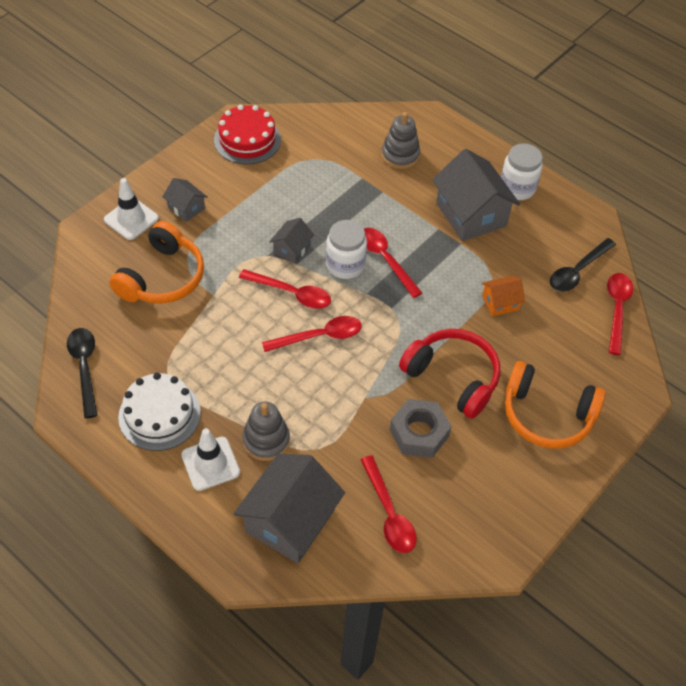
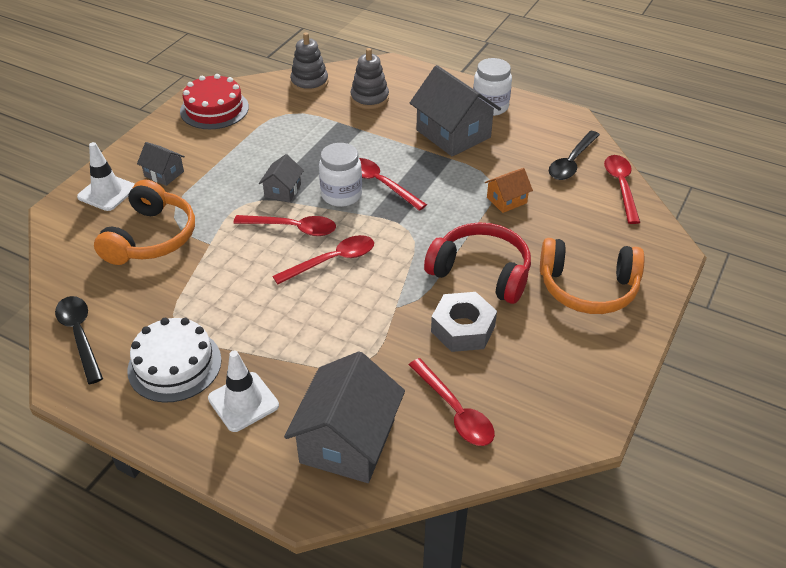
camera: 10 degrees left, 10 degrees down
(266, 440) = (300, 367): grey stacking toy -> grey stacking toy (309, 82)

